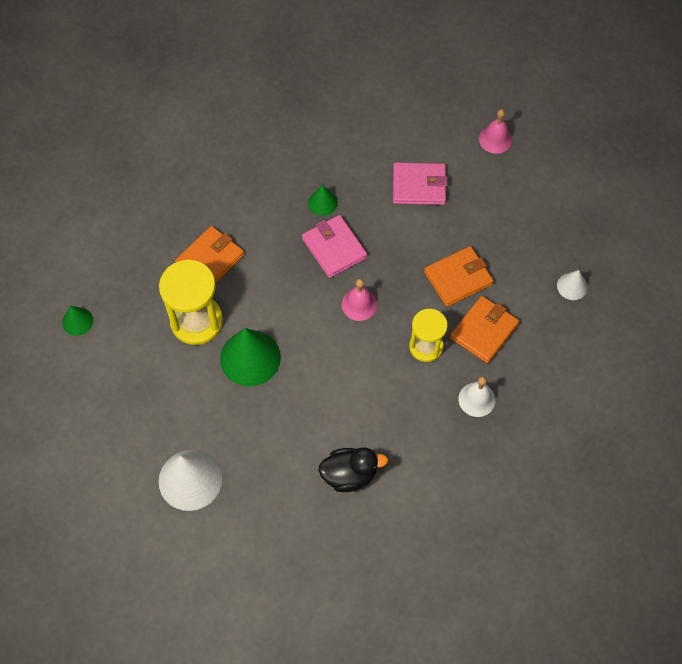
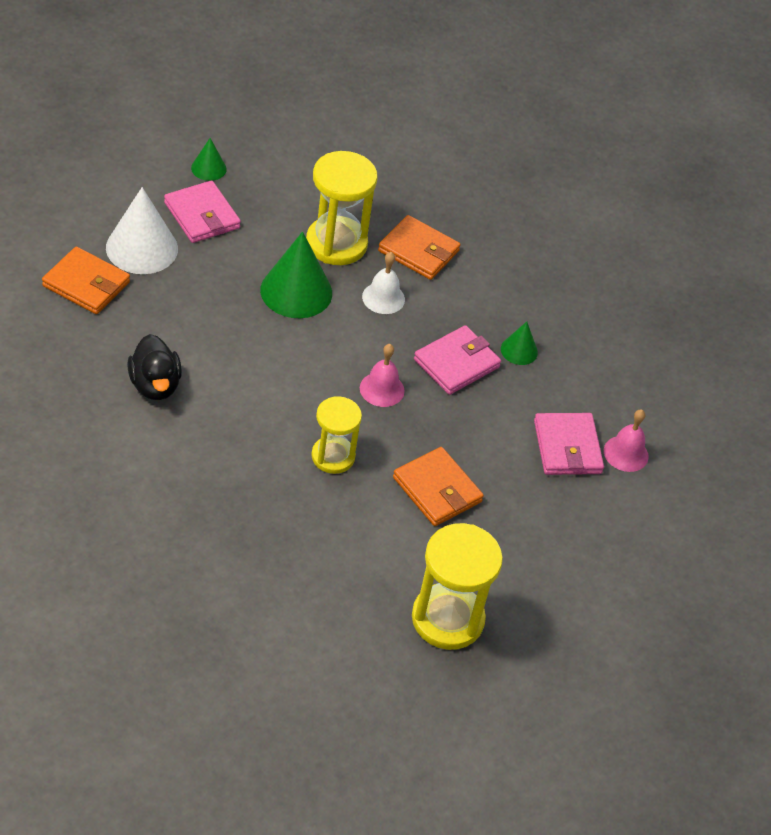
camera: 75 degrees right, 15 degrees down
(77, 321) = (322, 149): green cone -> green cone (208, 168)
(153, 427) = (202, 215): none -> pink wallet
(476, 399) = (265, 509): white bell -> white bell (383, 298)
(484, 331) = (364, 517): orange wallet -> orange wallet (86, 284)
(495, 139) = (663, 532): pink bell -> pink bell (626, 453)
(572, 286) = (447, 619): white cone -> yellow hourglass

